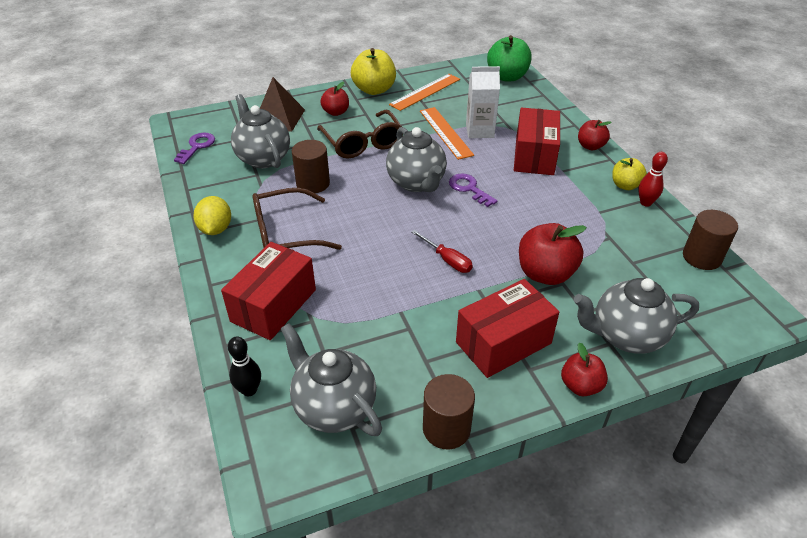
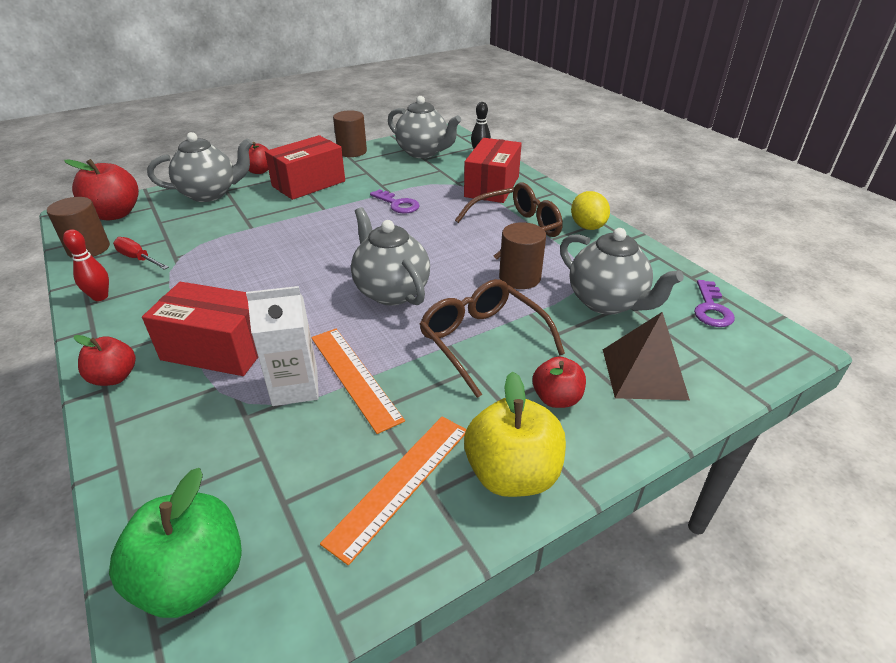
camera: 170 degrees right, 5 degrees down
(447, 260) = (351, 224): red screwdriver -> red screwdriver (138, 259)
(469, 188) = (323, 291): purple key -> purple key (397, 204)
(534, 156) = (218, 348): red box -> red box turned 75 degrees counterclockwise
(545, 274) = (259, 223): red apple -> red apple (115, 214)
(625, 185) = (109, 316): yellow apple -> none

